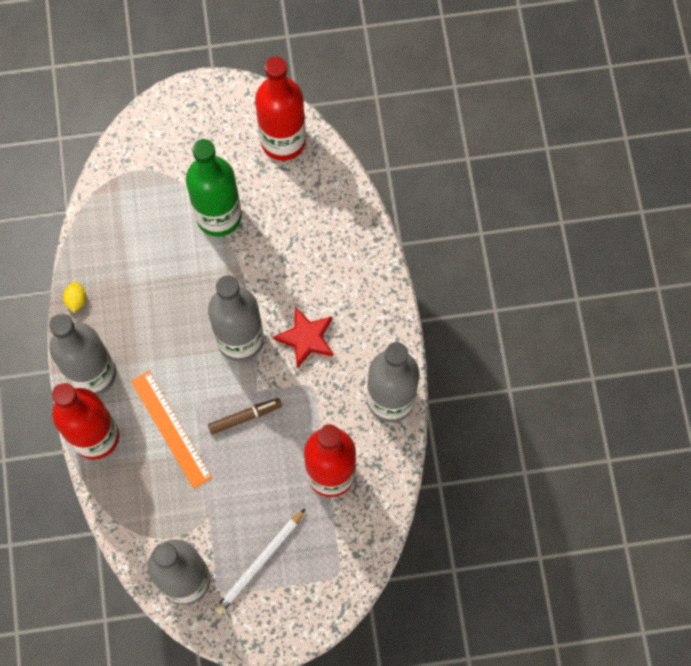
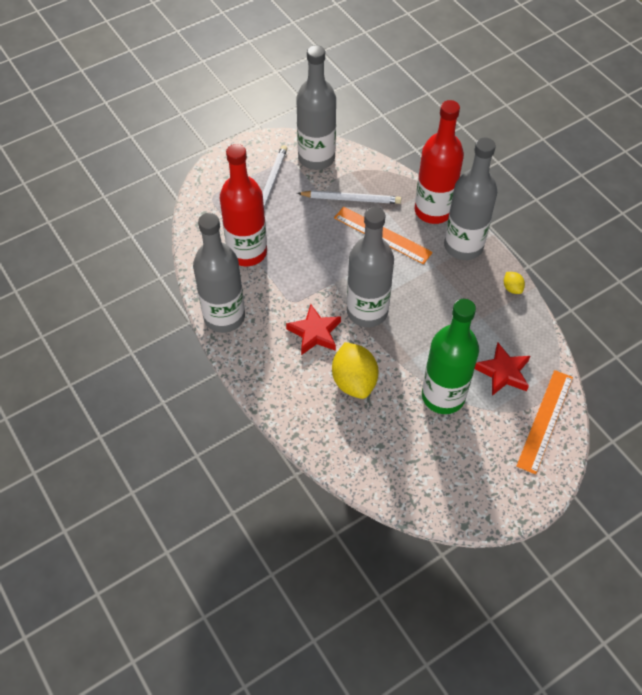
camera: 155 degrees right, 15 degrees down
(140, 152) = (545, 420): none -> orange ruler
(147, 214) = (503, 372): none -> red star
(178, 496) = (351, 199): none -> white pencil
(245, 417) = (332, 262): brown marker -> none
(283, 141) = (427, 486): red bottle -> none
(294, 268) = (354, 381): none -> yellow lemon

